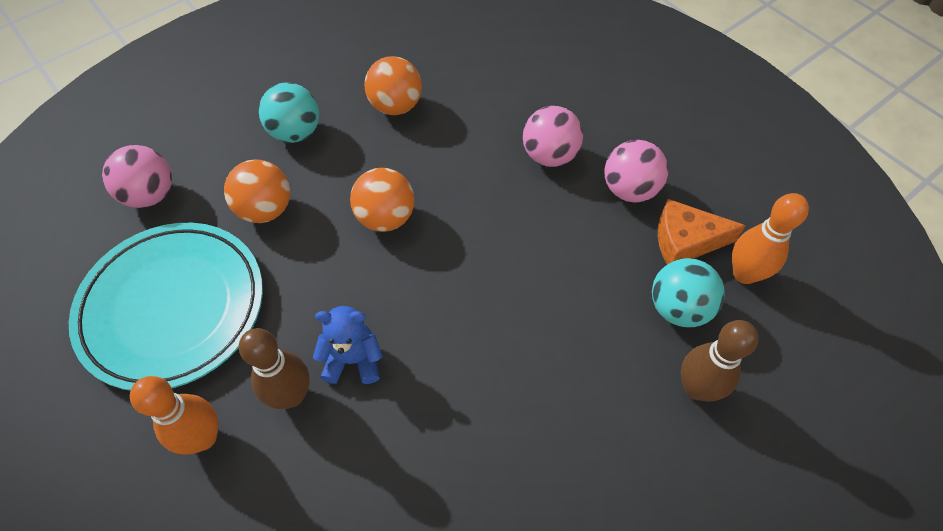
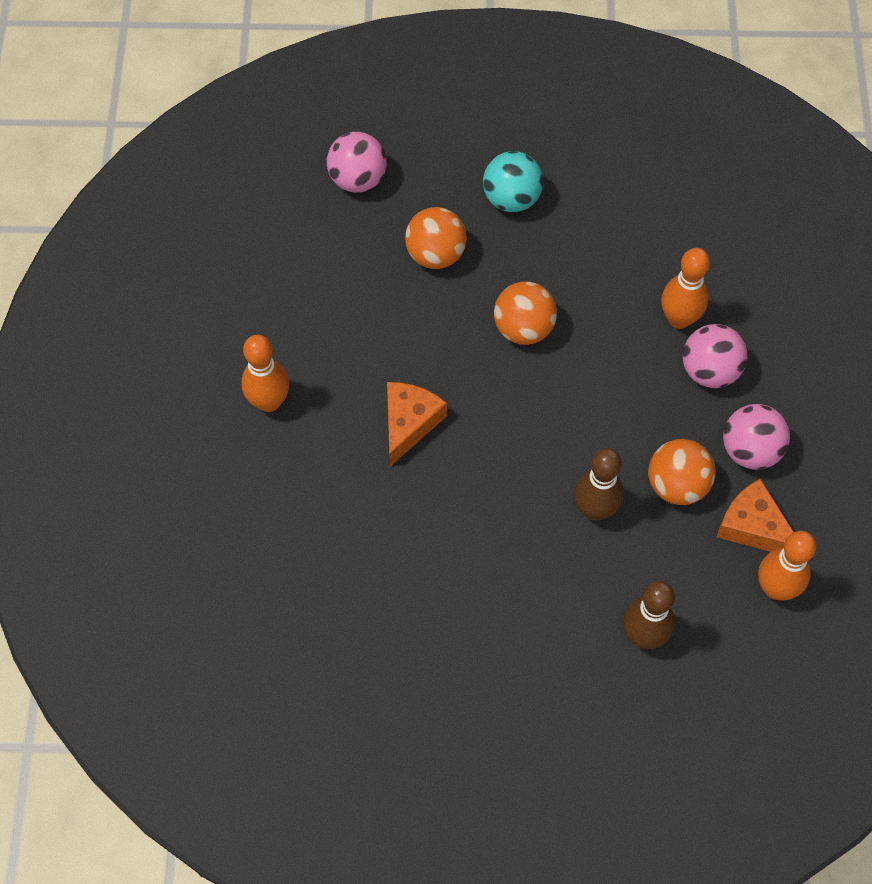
camera: 40 degrees right, 5 degrees up
(173, 308) = (312, 289): turquoise plate -> none
(291, 395) = (347, 416): brown bowling pin -> brown bowling pin (595, 509)
(353, 360) = (409, 423): blue teddy bear -> orange cheese
(396, 106) = (616, 230): orange ball -> orange ball (677, 485)
(495, 135) = (679, 319): none -> orange bowling pin
(678, 308) = (690, 571): turquoise ball -> none

